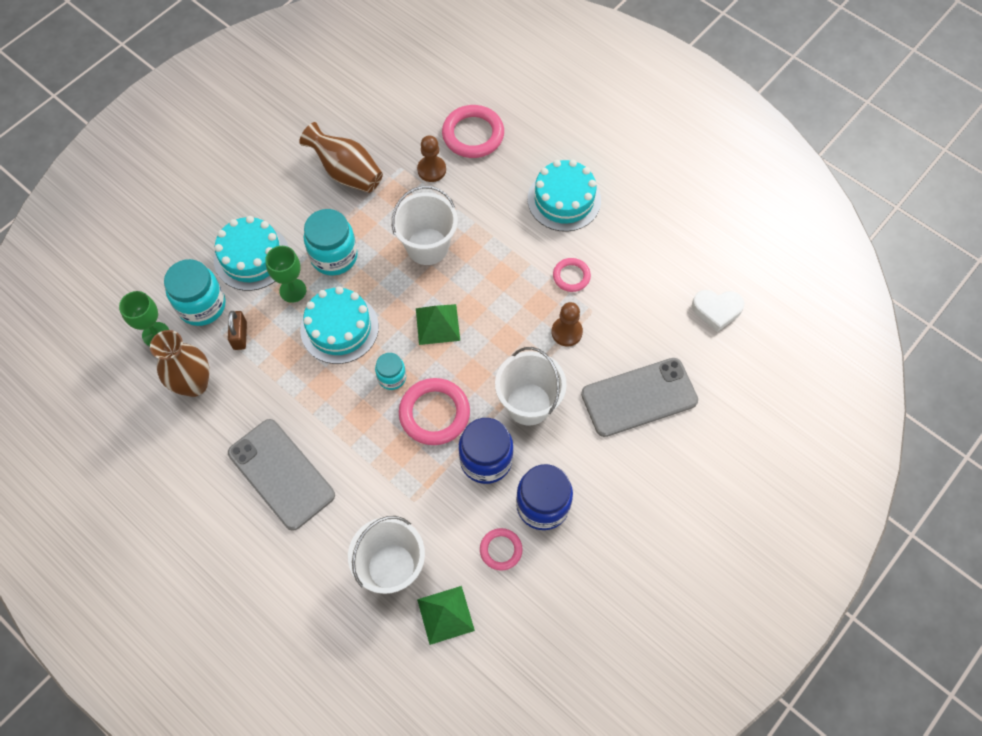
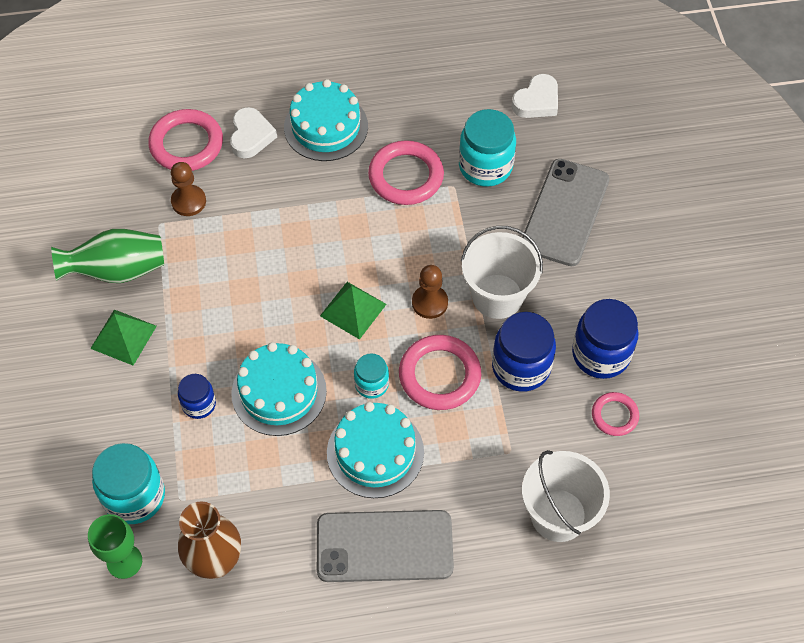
camera: 50 degrees left, 5 degrees down
(240, 335) = (202, 484): brown padlock -> none
(252, 257) = (125, 415): turquoise cake -> turquoise cake (375, 452)
(293, 290) = (199, 404): green goblet -> blue jar
(334, 256) = (197, 344): turquoise jar -> turquoise jar (485, 166)
(346, 172) = (117, 270): brown vase -> green vase
(427, 246) = (265, 261): white bucket -> none
(445, 614) = (638, 502): green pyramid -> green pyramid (123, 337)
(514, 164) = (251, 136): none -> white heart
(566, 332) = (456, 219): brown pawn -> brown pawn (429, 302)
(571, 276) = (406, 176): pink ring -> pink ring, size x1.76

